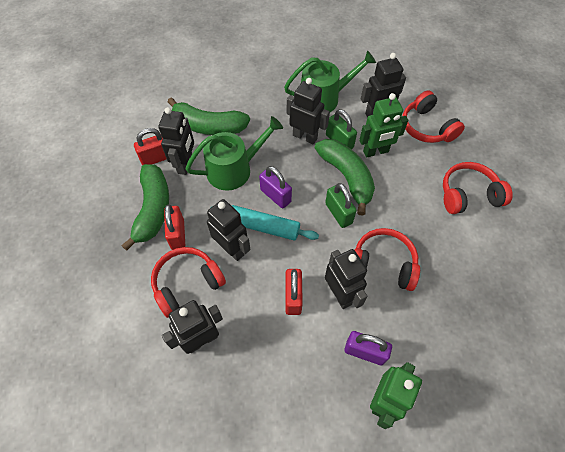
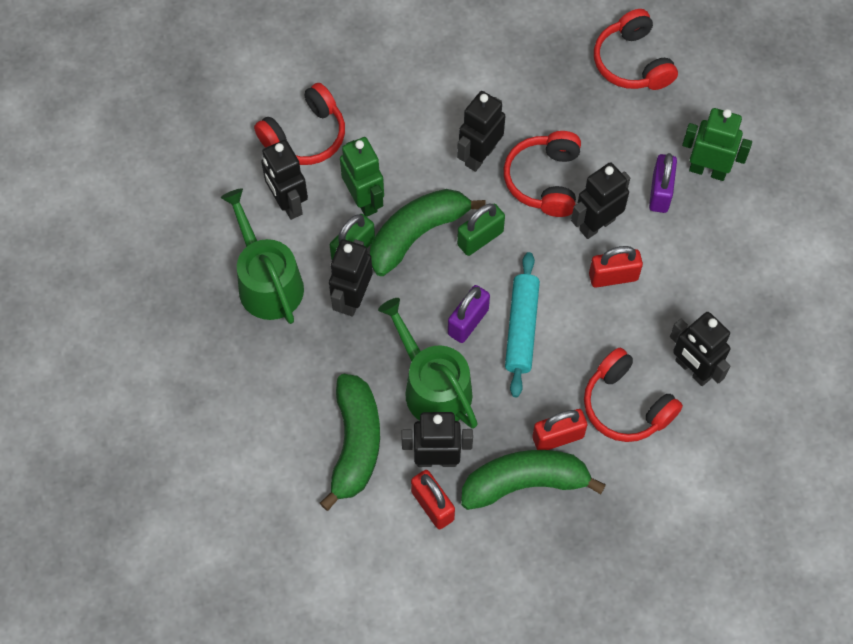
camera: 100 degrees left, 5 degrees up
(232, 249) = (563, 361): black robot -> black robot (479, 156)
(468, 195) = (418, 86): red headphones -> red headphones (632, 62)

